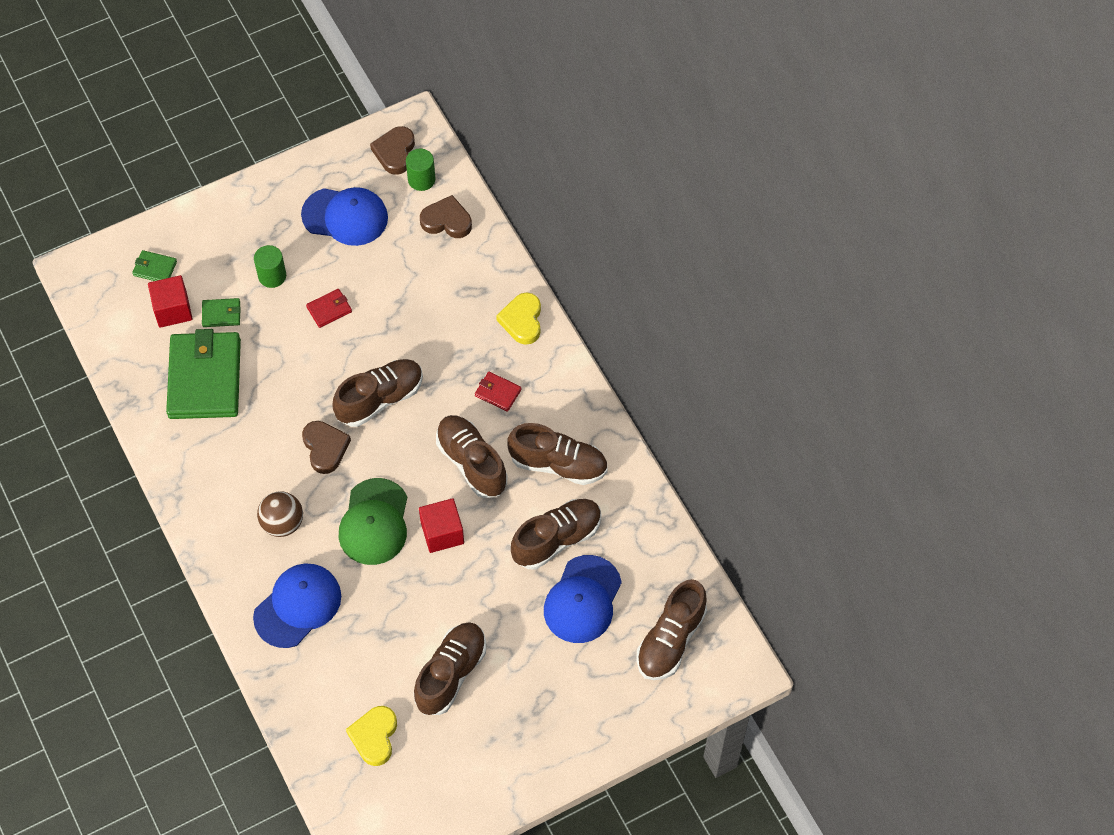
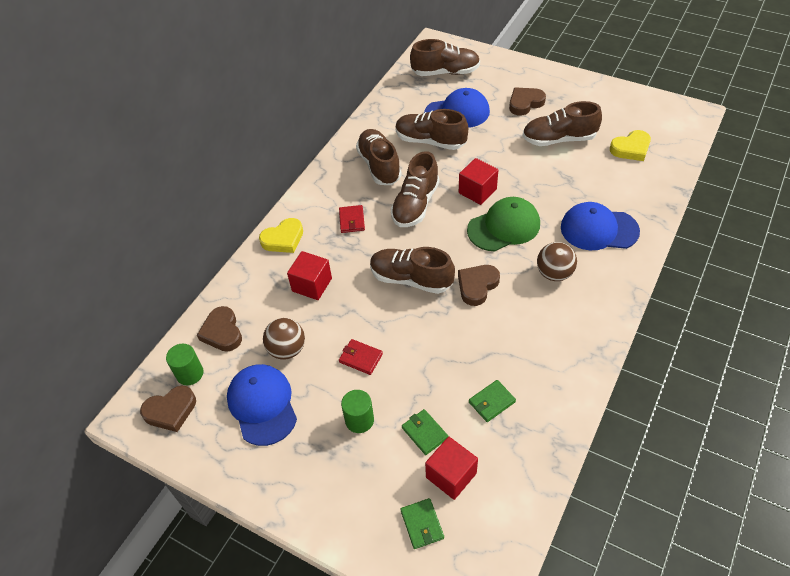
camera: 120 degrees left, 10 degrees down
(205, 378) = (492, 402): green wallet -> green wallet, size x0.42
(385, 260) = (287, 349): none -> brown ball
(442, 315) = (312, 285): none -> red cube
(540, 686) = (525, 103): none -> brown heart

